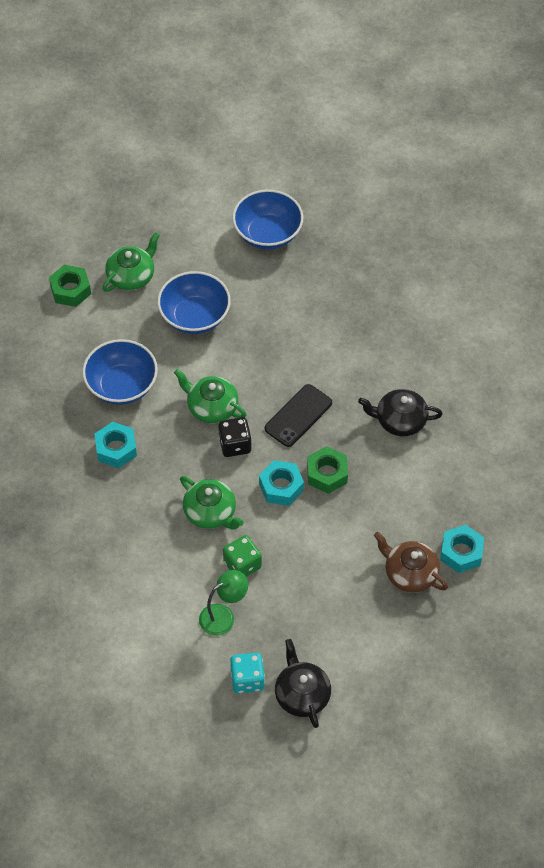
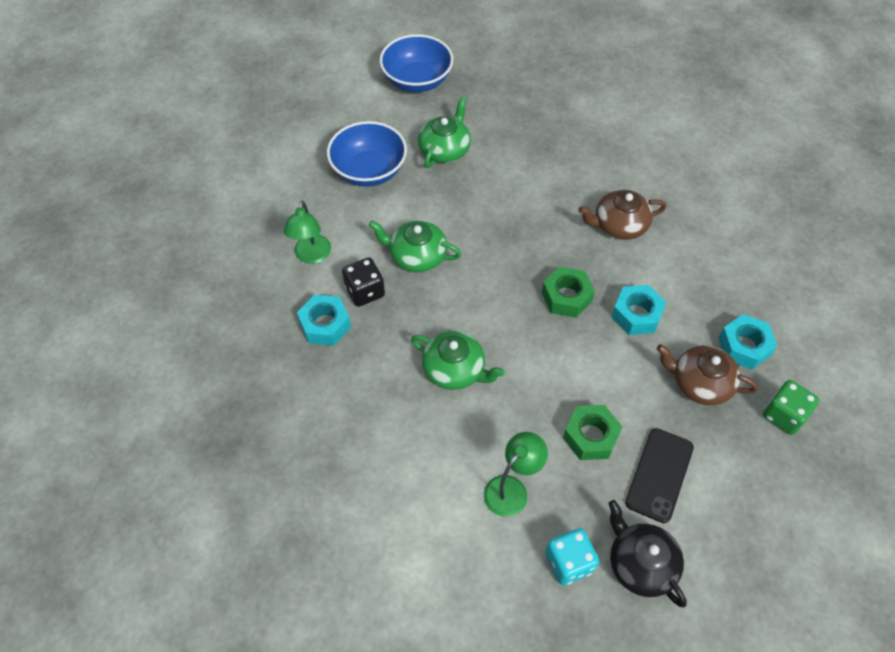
camera: 15 degrees left, 0 degrees up
(70, 290) = (229, 173): green nut -> green nut (590, 436)
(121, 385) = (312, 256): blue bowl -> green lamp
(131, 276) = (290, 146): green teapot -> green teapot (445, 149)
(235, 445) = (456, 289): black dice -> black dice (365, 291)
(242, 564) = (512, 421): green dice -> green dice (783, 415)
(281, 487) = (522, 323): turquoise nut -> turquoise nut (636, 315)
(298, 415) = (512, 244): black phone -> black phone (659, 474)
(400, 420) = (619, 225): black teapot -> brown teapot

